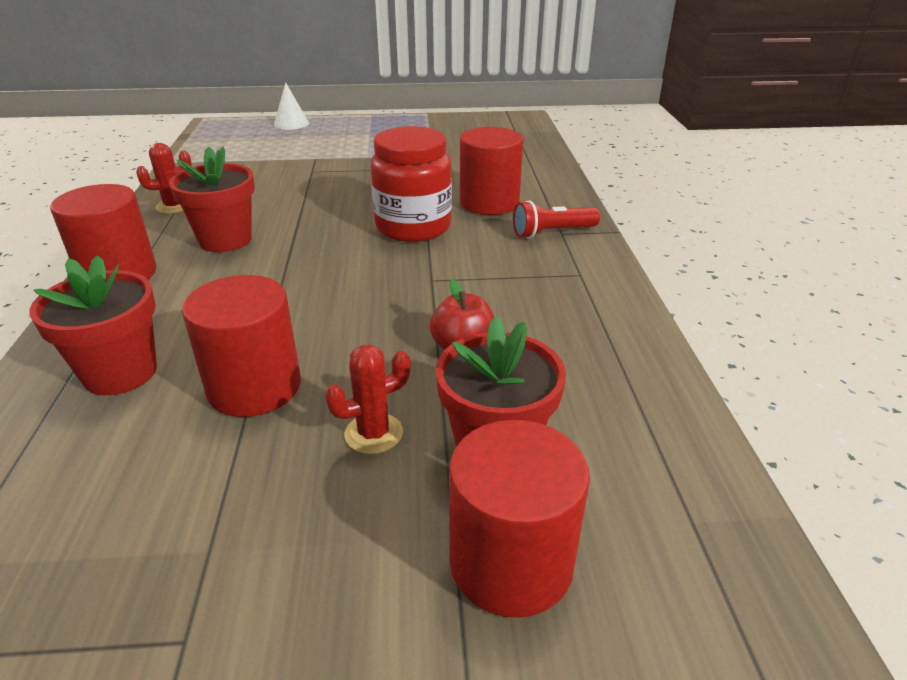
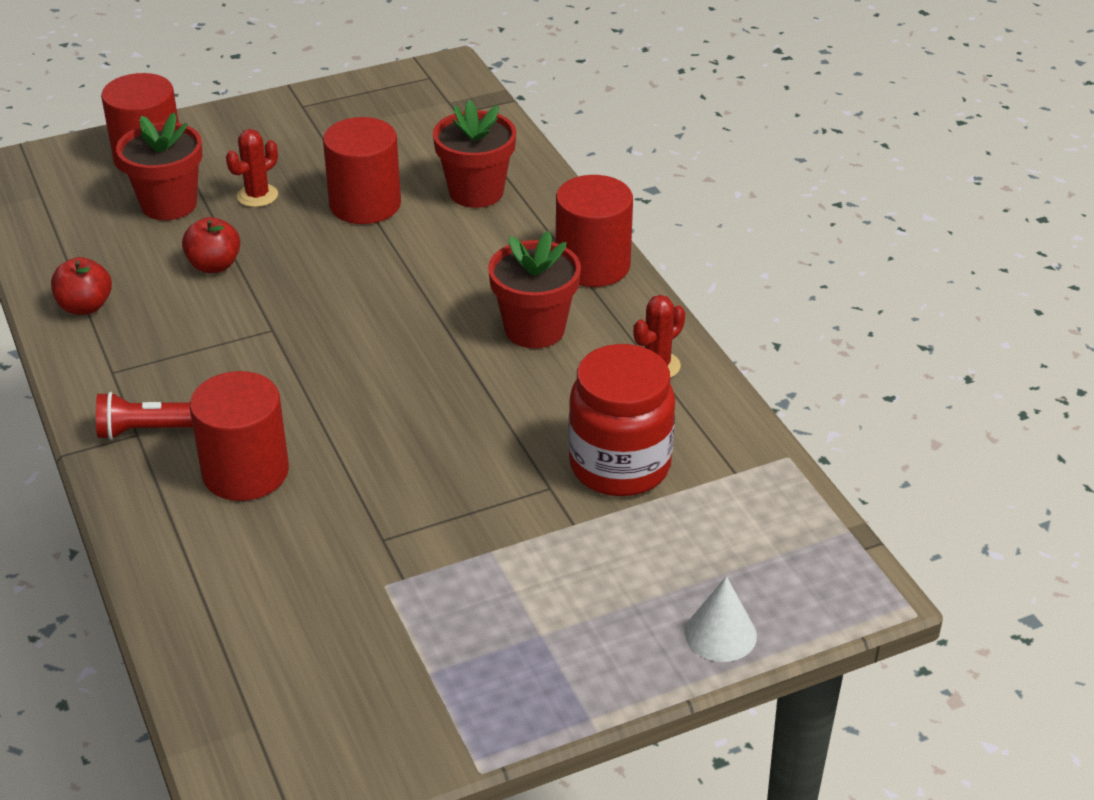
camera: 160 degrees right, 5 degrees up
(413, 227) = (328, 399): red jar -> red jar (619, 466)
(552, 232) = (149, 430): red flashlight -> red flashlight turned 150 degrees counterclockwise
(607, 333) = (85, 306): none -> red apple

